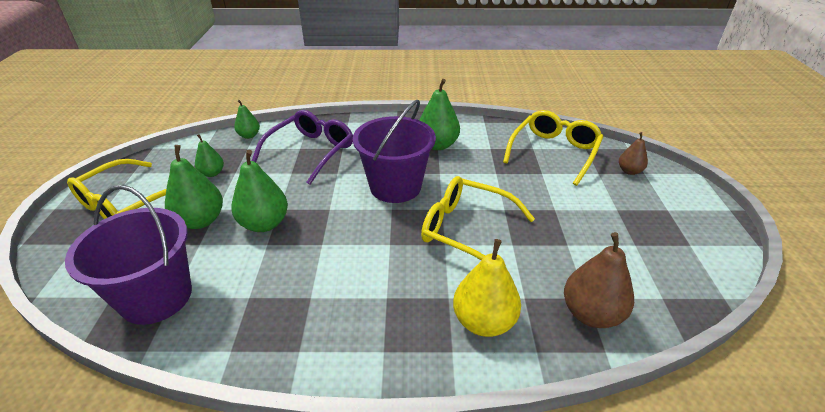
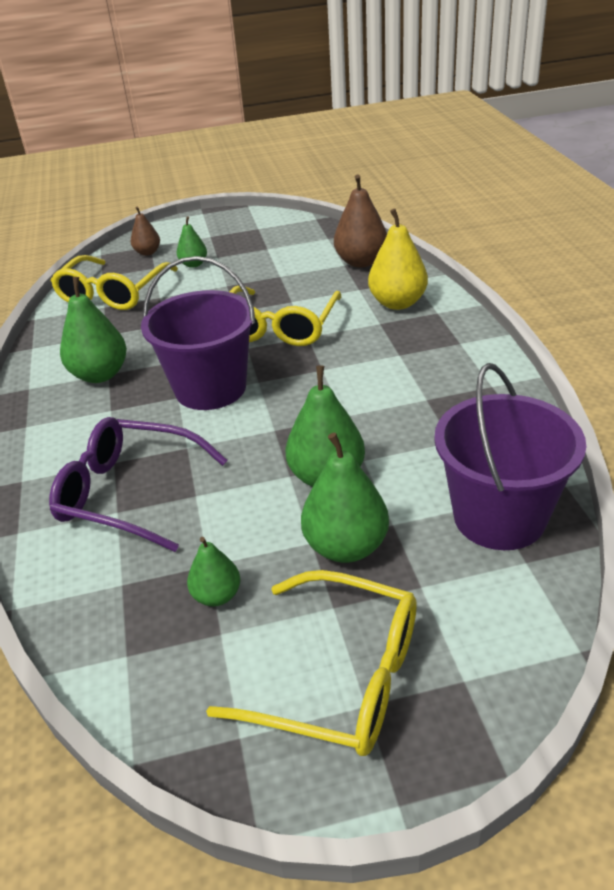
camera: 100 degrees left, 0 degrees up
(249, 135) = (73, 601): green pear -> green pear (194, 264)
(554, 152) = (113, 293): yellow glasses -> yellow glasses turned 90 degrees counterclockwise

